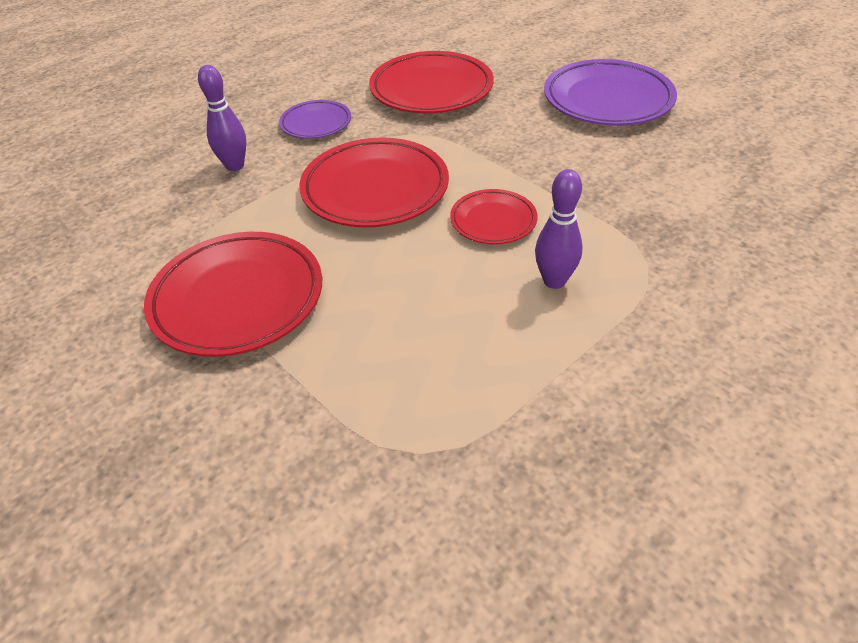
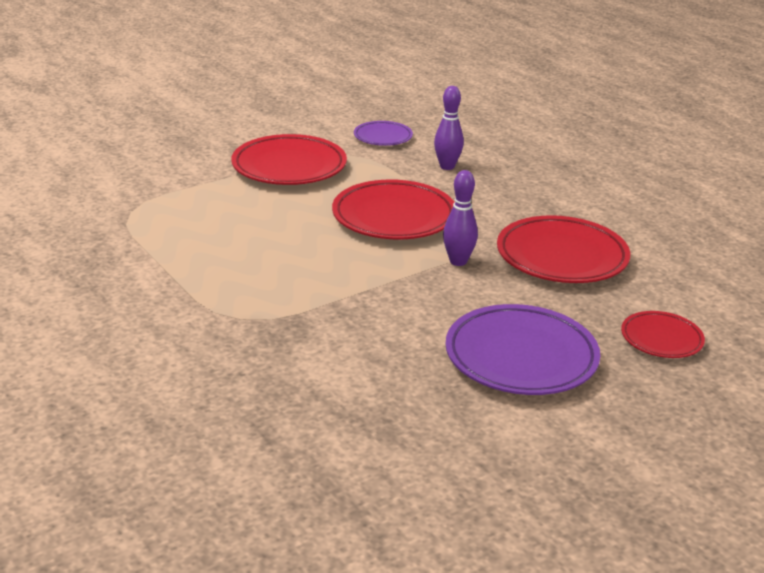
camera: 95 degrees right, 15 degrees down
(316, 123) = (505, 199): purple plate -> purple plate (383, 137)
(493, 221) = (329, 260): red plate -> red plate (661, 339)
(554, 281) = (244, 274): purple bowling pin -> purple bowling pin (458, 261)

